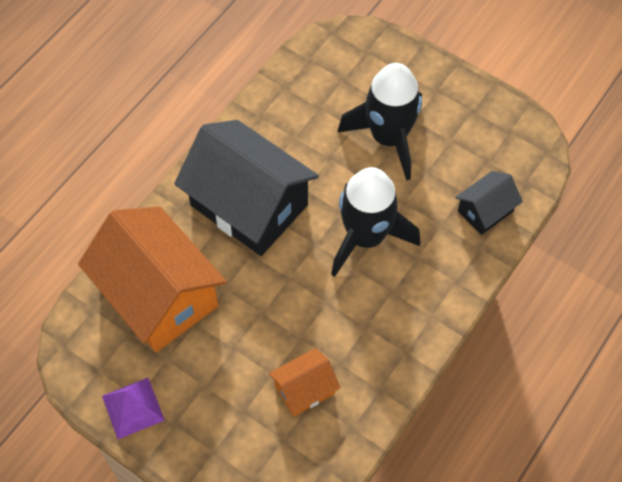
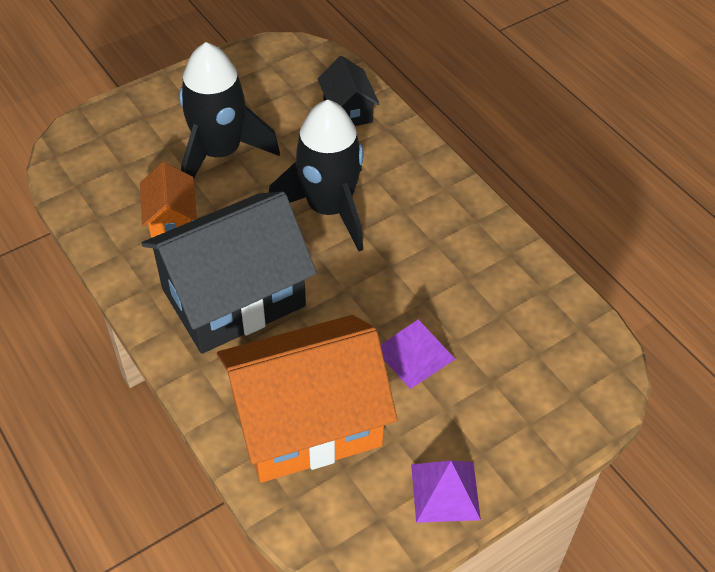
camera: 70 degrees left, 10 degrees down
(246, 348) = (414, 354): none -> purple pyramid
(304, 389) = (485, 316): orange house -> orange house (171, 219)

